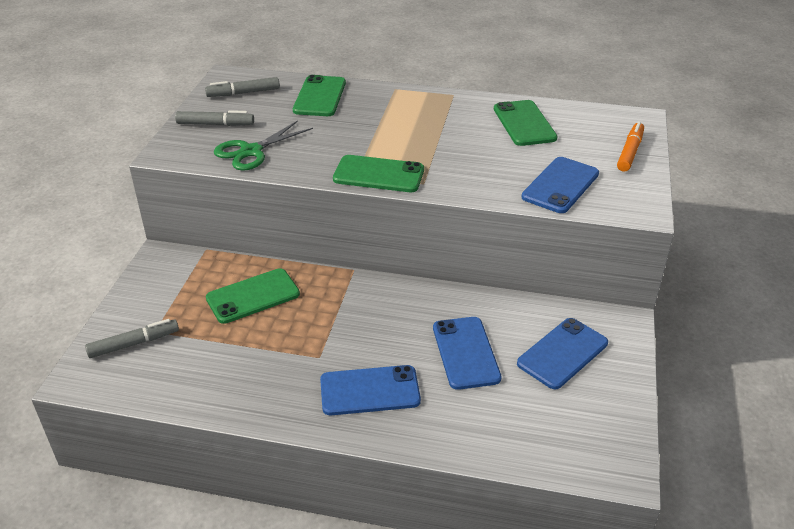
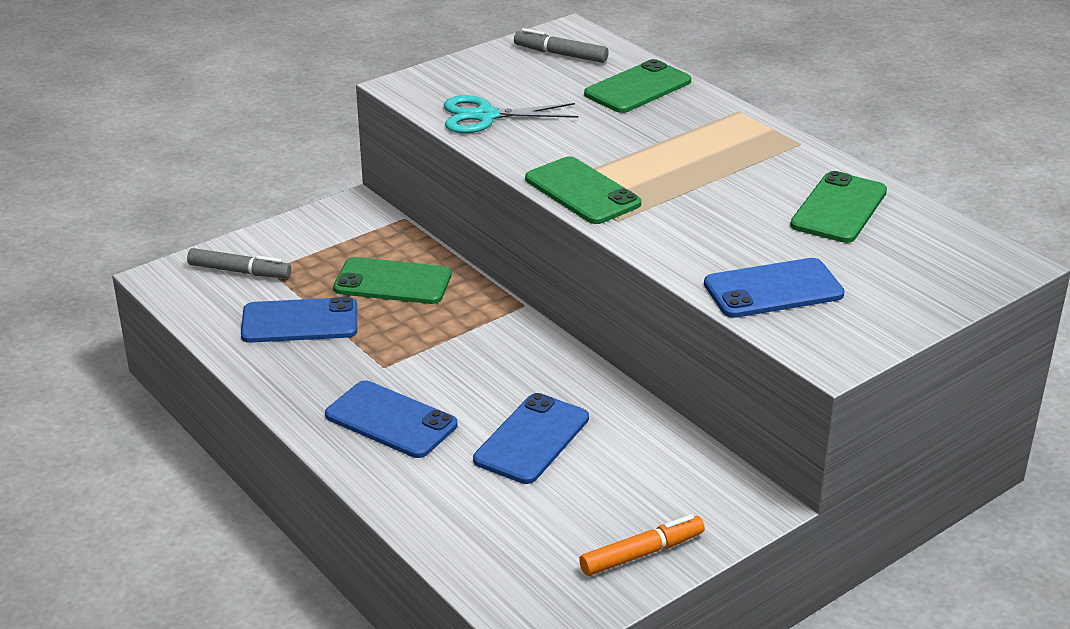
camera: 40 degrees right, 5 degrees down
(215, 124) = (487, 76): grey marker -> none
(251, 151) = (485, 116): green scissors -> turquoise scissors
(562, 353) = (636, 496): blue phone -> blue phone (300, 322)
(630, 152) = (927, 294): orange marker -> orange marker (642, 554)

